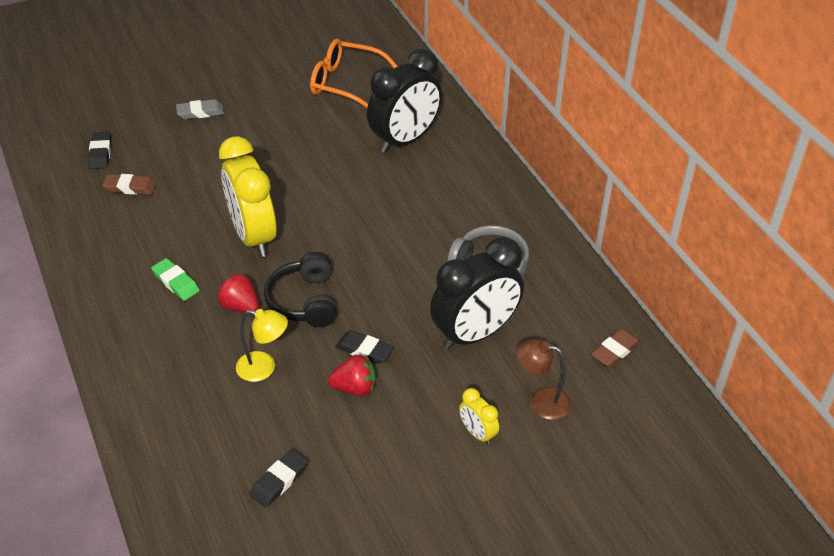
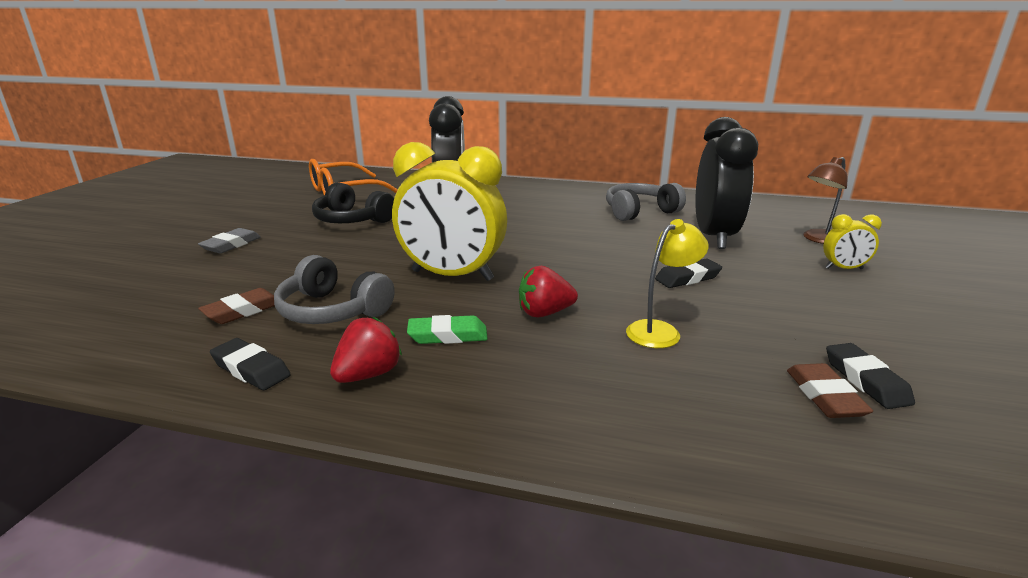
camera: 50 degrees left, 20 degrees down
(100, 153) = (148, 309): black eraser -> black eraser (251, 369)
(161, 220) = (332, 311): none -> grey headphones
(304, 301) = (583, 282): black headphones -> black headphones (352, 220)
(354, 388) = (738, 297): red strawberry -> red strawberry (368, 374)
(615, 351) = (779, 207): brown eraser -> brown eraser (824, 396)

